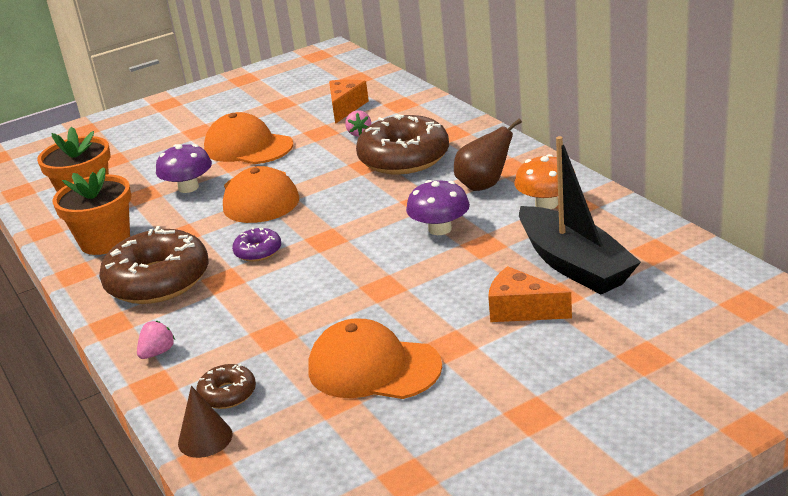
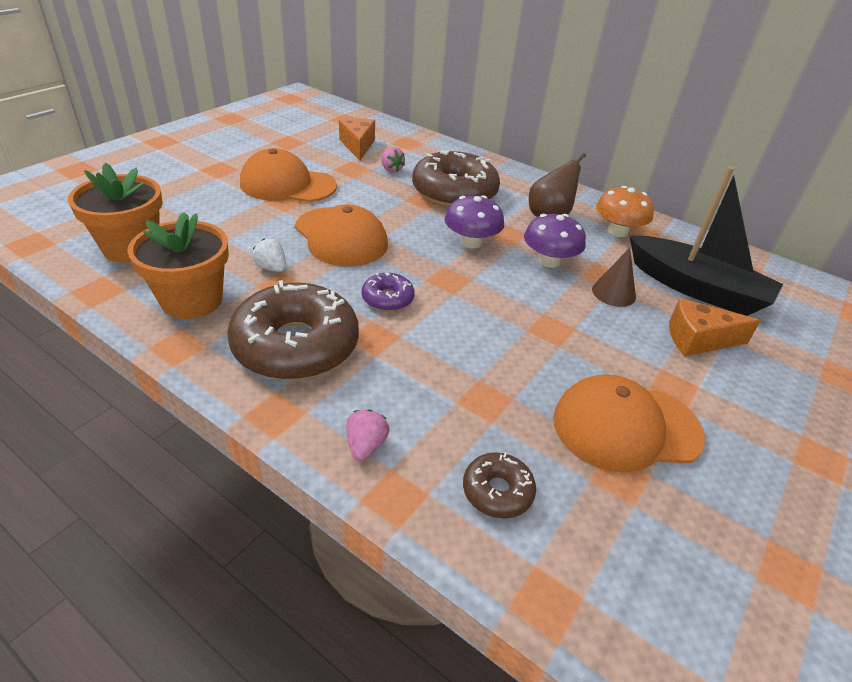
camera: 30 degrees left, 10 degrees up
(182, 220) = (271, 268): none -> white strawberry
(188, 187) = (252, 230): purple mushroom -> purple mushroom (471, 242)
(205, 438) = (522, 566): brown cone -> brown cone (613, 293)

